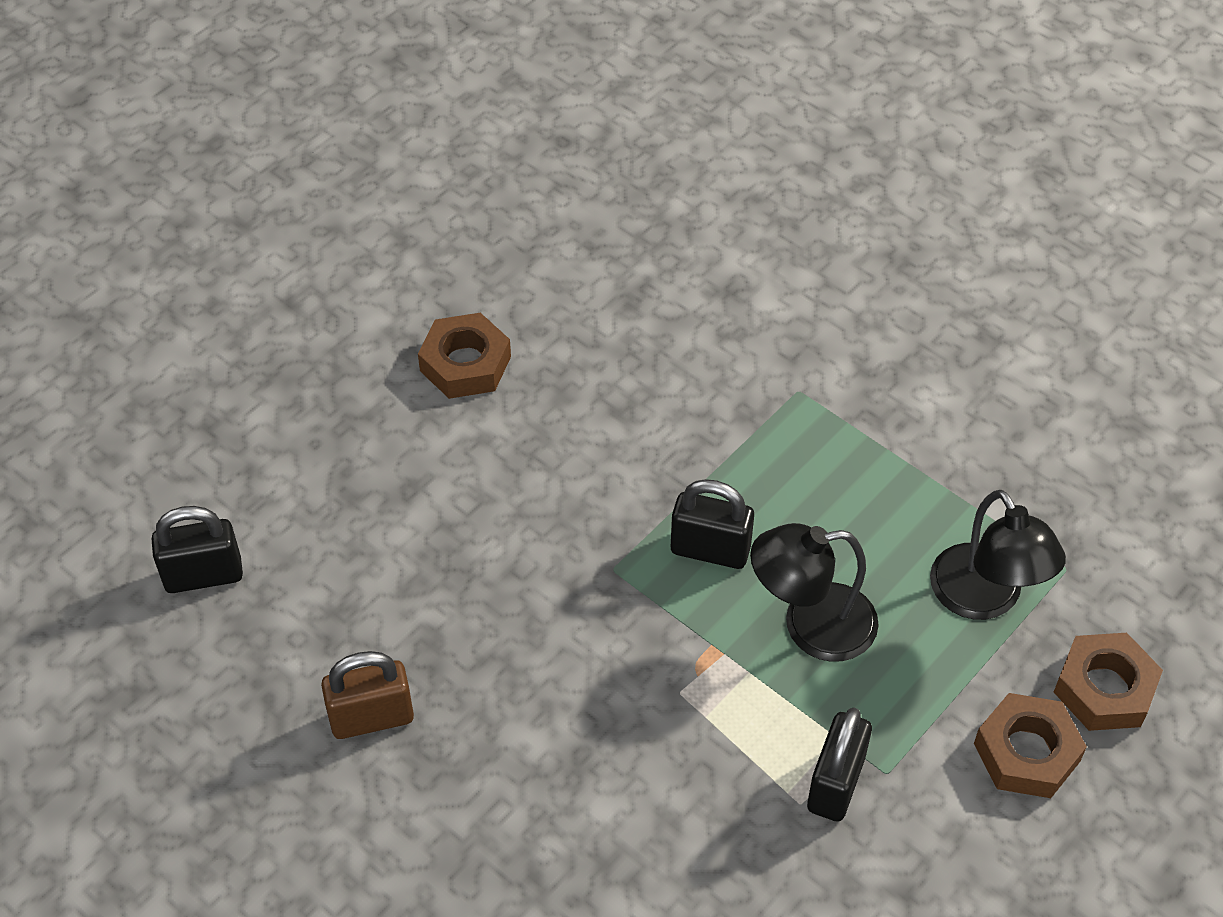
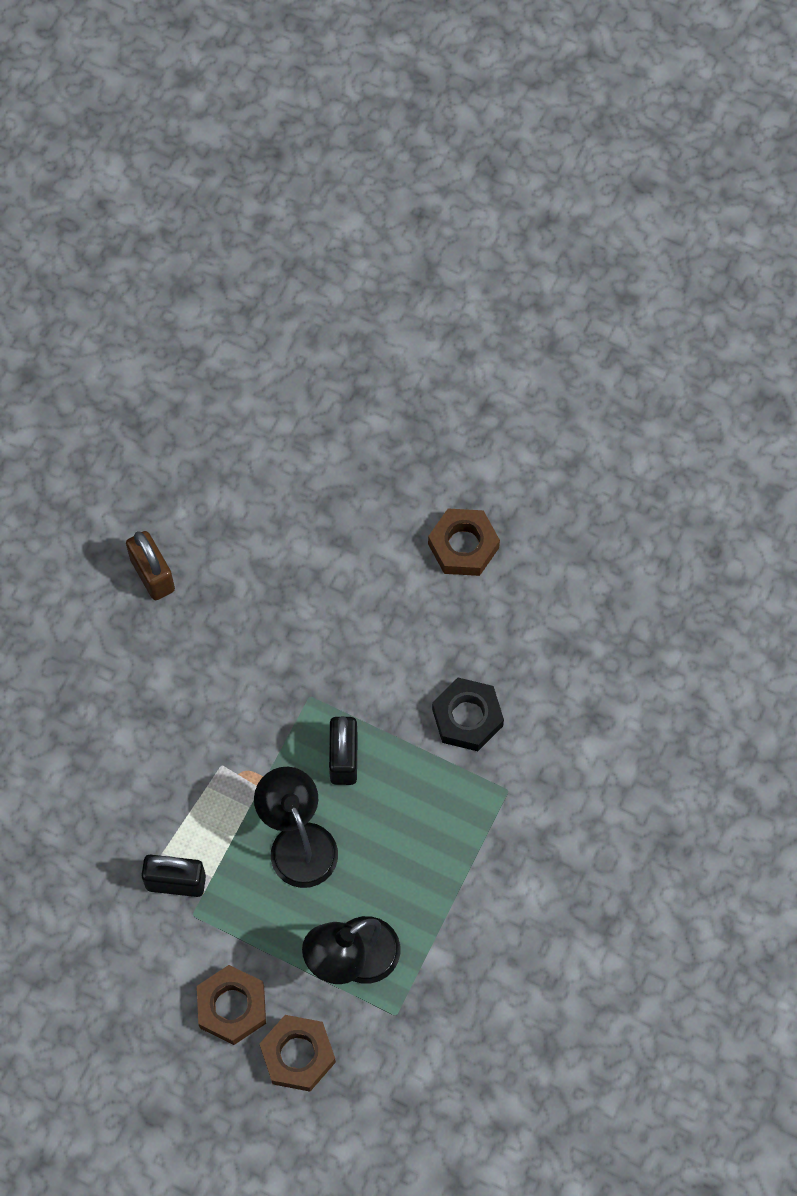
camera: 75 degrees right, 15 degrees up
(203, 575) = (233, 434): black padlock -> none
(693, 409) = (467, 717): none -> black nut

